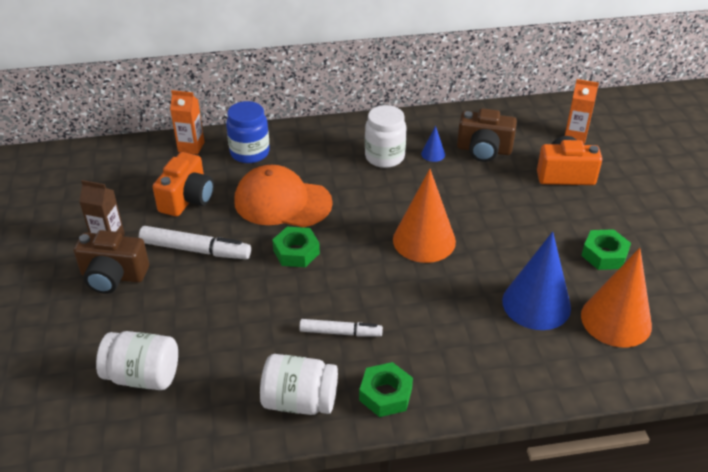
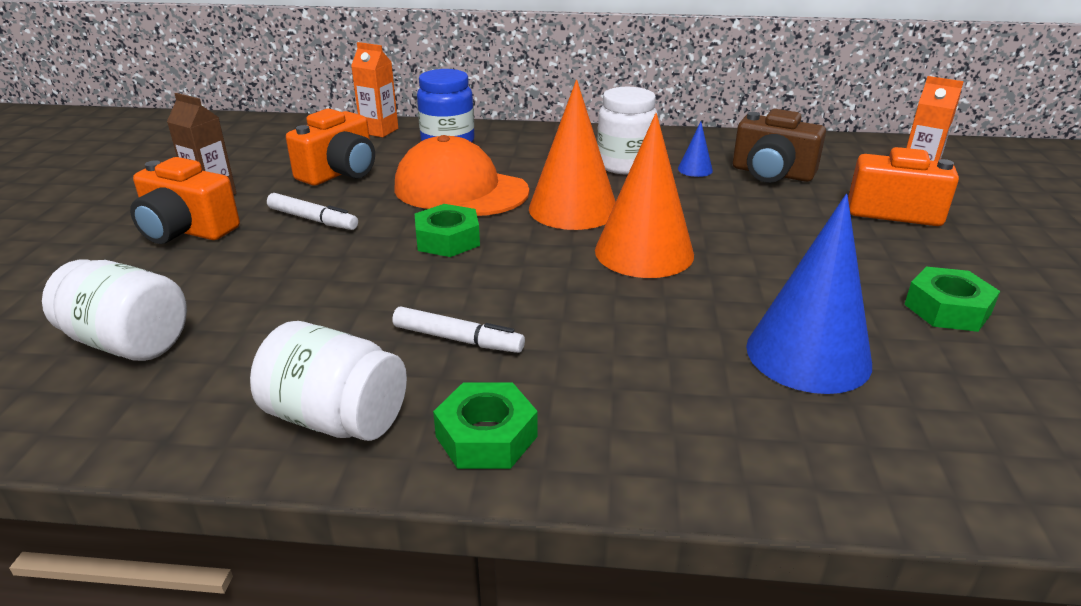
camera: 15 degrees right, 10 degrees down
(113, 276) = (187, 230): brown camera -> orange camera
(195, 249) = (313, 219): white marker -> white marker, size x0.66
(616, 320) = (959, 401): orange cone -> orange cone (573, 209)

